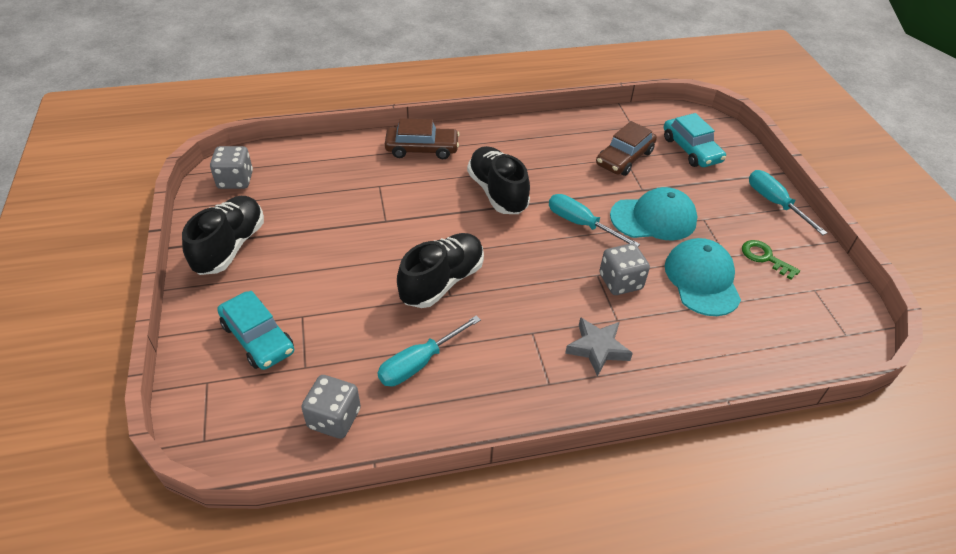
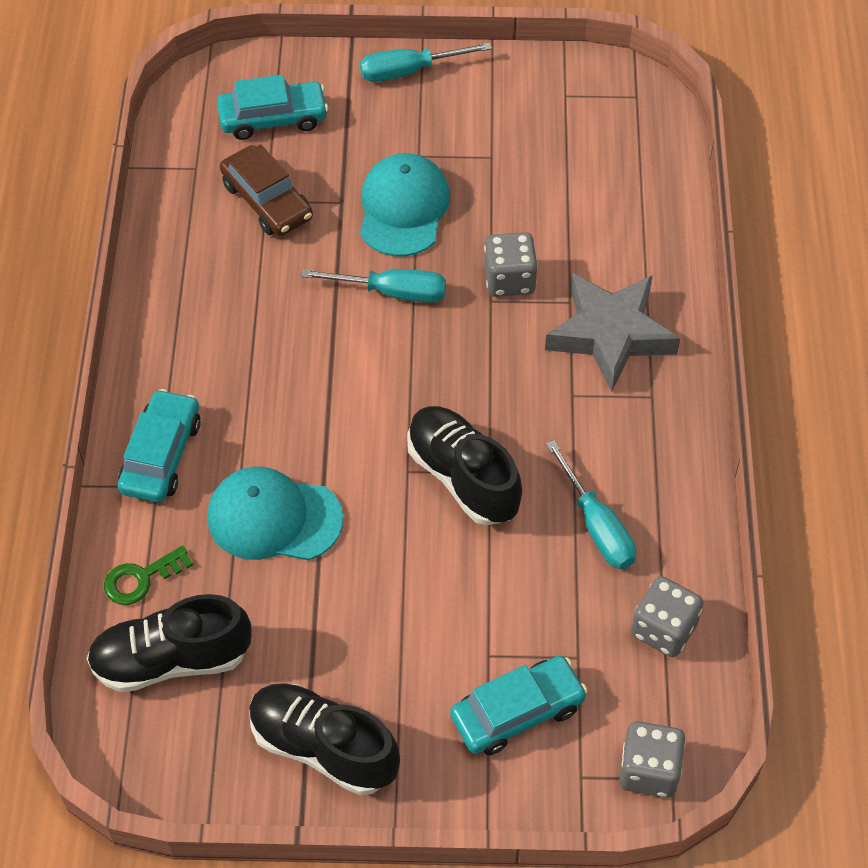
camera: 75 degrees left, 10 degrees up
(235, 180) = (159, 739): grey dice -> grey dice (649, 770)
(422, 149) = (161, 455): brown car -> turquoise car
(497, 192) = (297, 375): black shoe -> black shoe (171, 660)
(580, 224) = (392, 292): turquoise screwdriver -> turquoise screwdriver turned 135 degrees counterclockwise
(597, 348) = (610, 334): grey star -> grey star, size x1.65
(702, 280) = (525, 196): turquoise cap -> turquoise cap (274, 518)
(764, 257) = (503, 120): green key -> green key (141, 579)

